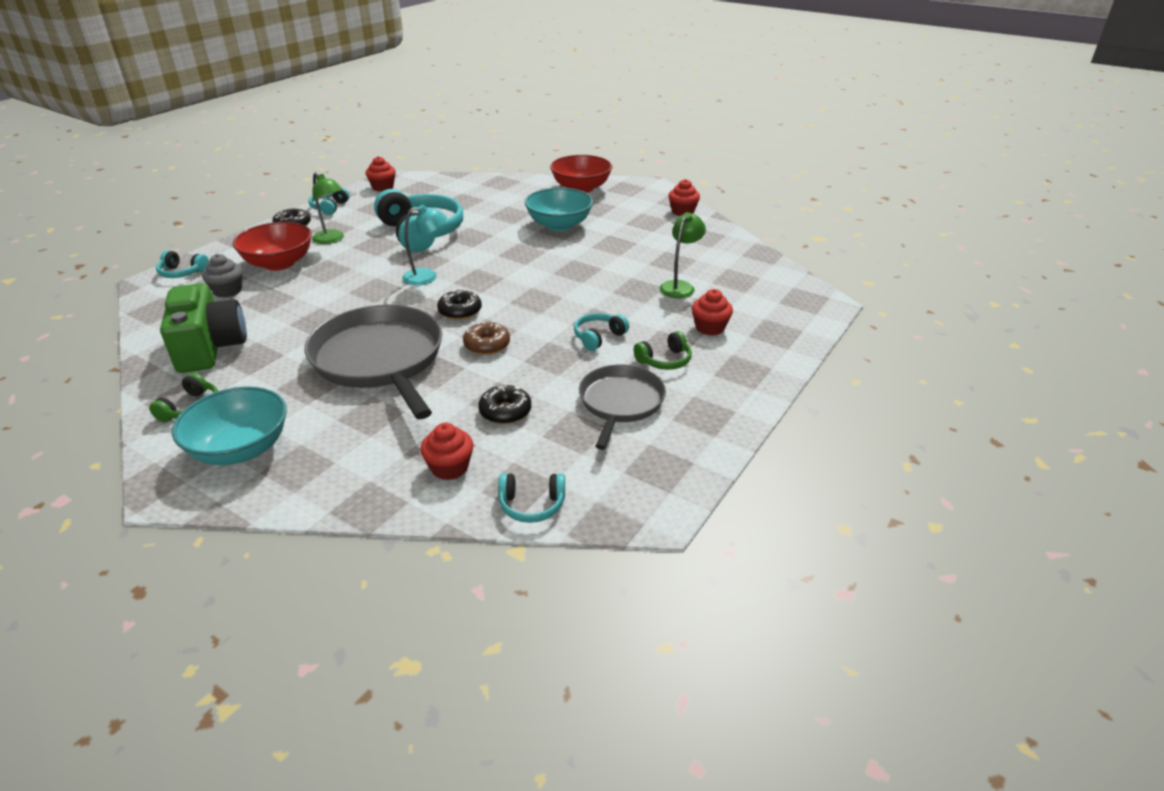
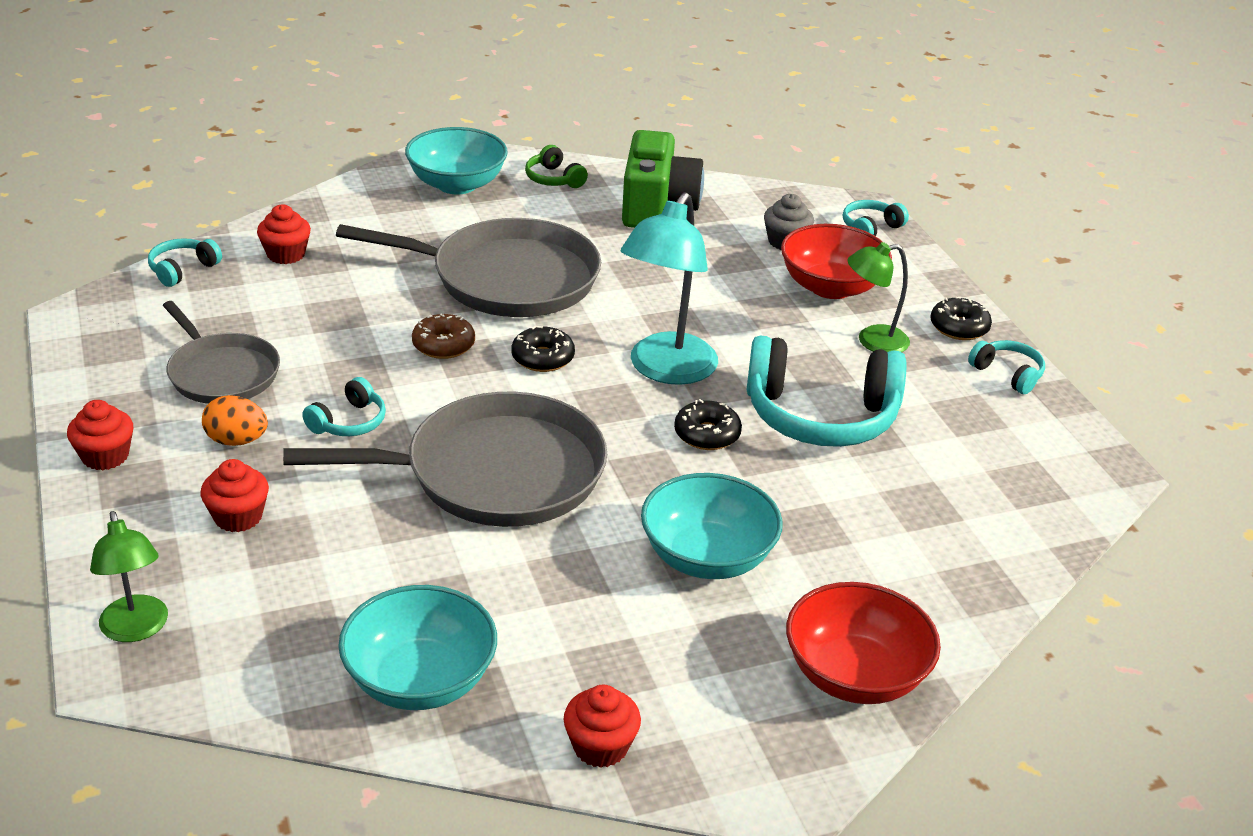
camera: 125 degrees right, 0 degrees up
(210, 348) = (657, 207): green camera -> green camera turned 105 degrees counterclockwise
(383, 187) = (1064, 448): red cupcake -> red cupcake (105, 456)
(427, 276) = (666, 370): turquoise lamp -> turquoise lamp, size x1.67
(505, 411) = (314, 307): black donut -> black donut (707, 434)
(576, 283) = (494, 473): none -> grey pan
(598, 337) = (349, 422): turquoise headphones -> turquoise headphones turned 45 degrees clockwise
(664, 360) = (237, 441): green headphones -> orange egg
(680, 286) = (362, 559): green lamp -> green lamp (136, 629)
(713, 248) = (420, 680): none -> turquoise bowl

